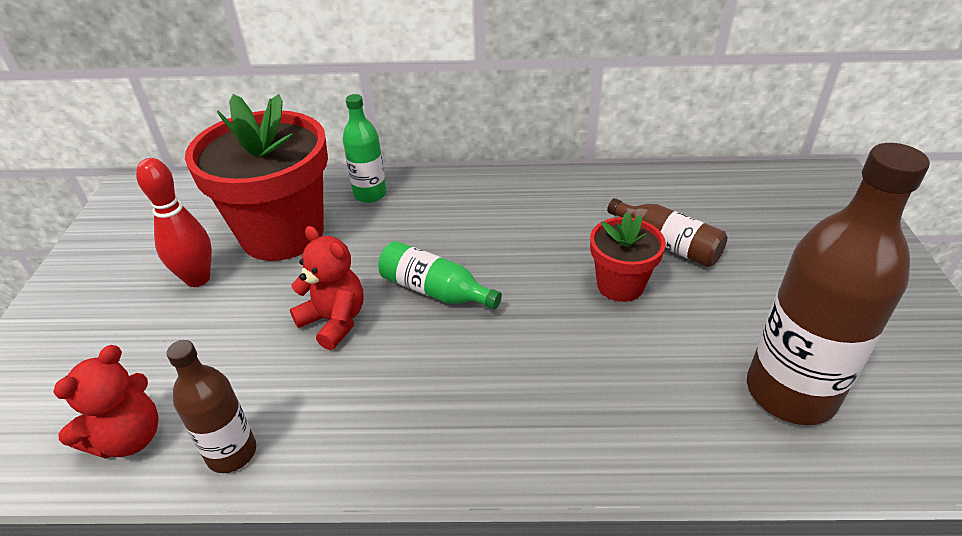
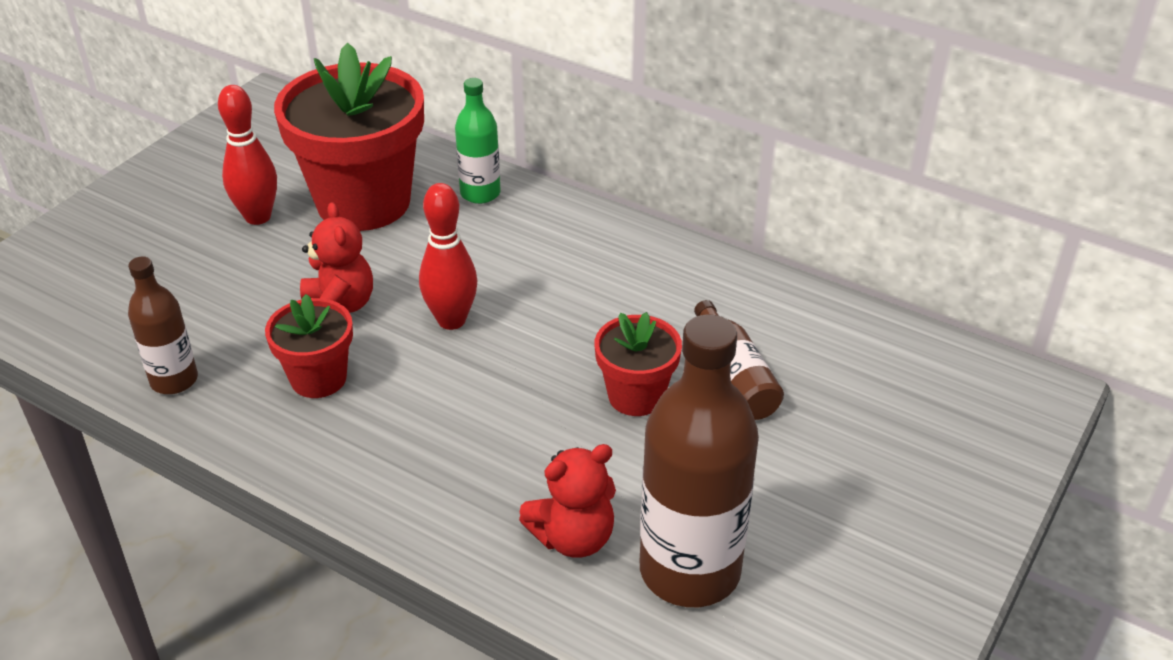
camera: 30 degrees right, 0 degrees up
(129, 438) = (112, 332): red teddy bear -> red teddy bear (573, 537)
(368, 386) = (318, 378): none -> red flower pot
(435, 291) = (451, 320): green bottle -> red bowling pin

